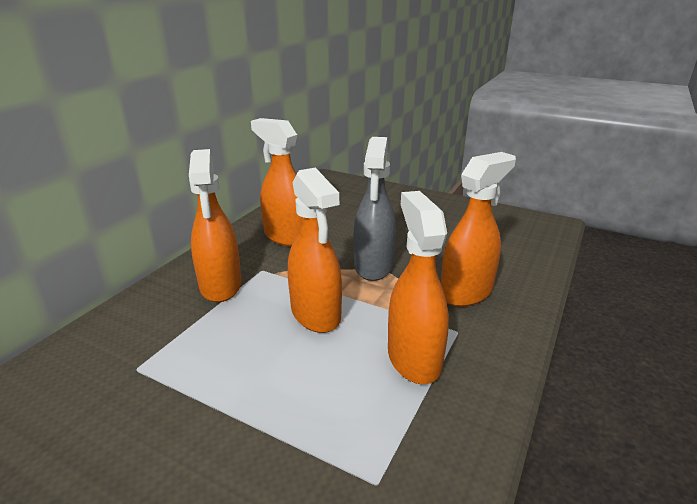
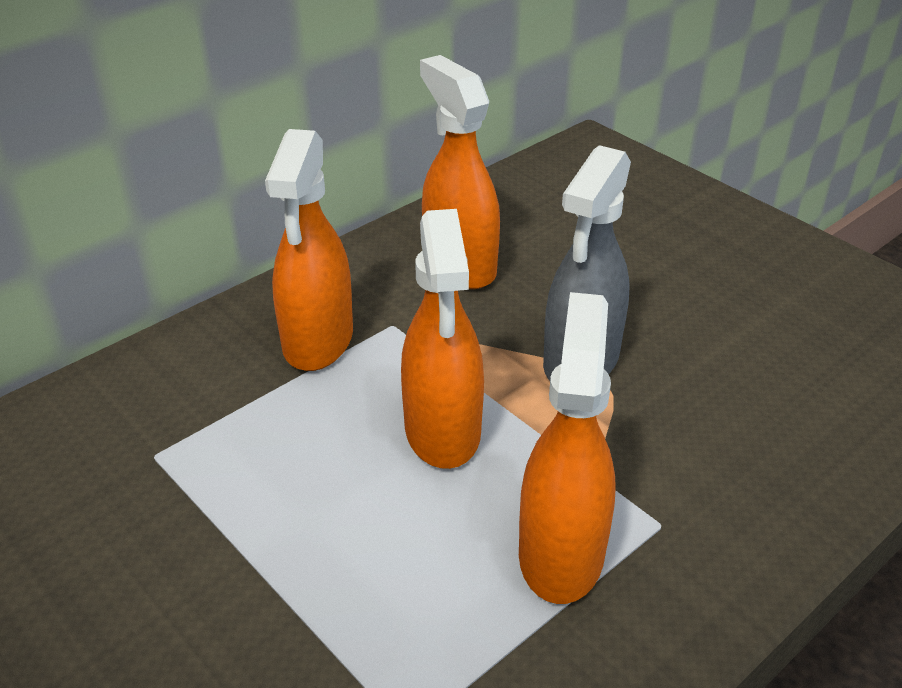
camera: 20 degrees right, 10 degrees up
(466, 292) = (720, 453): orange spray bottle -> none

